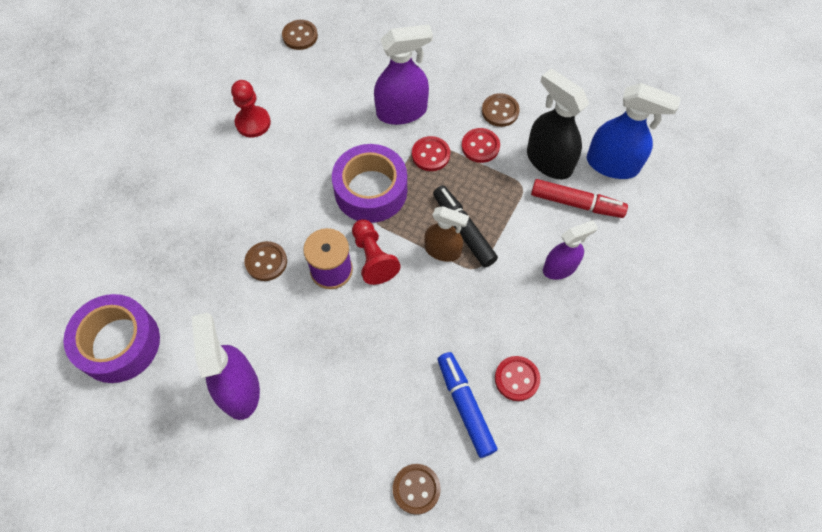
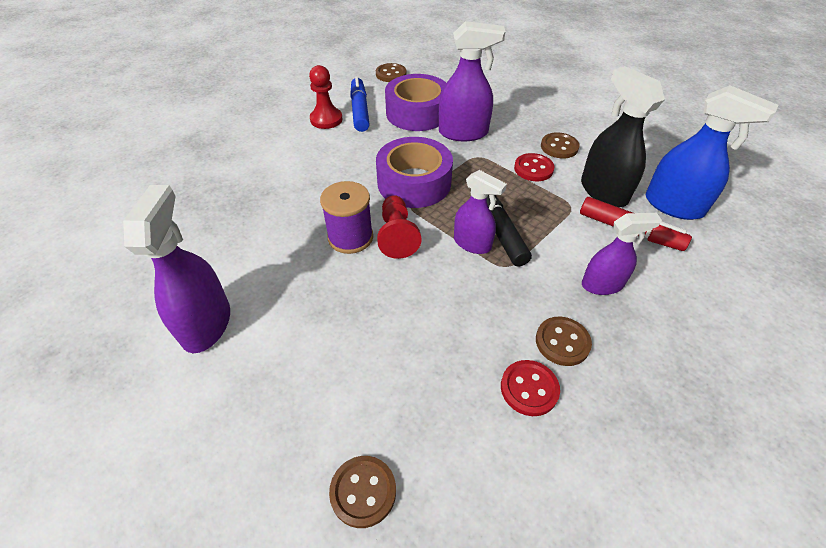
camera: 15 degrees right, 15 degrees down
(119, 343) = (114, 255): purple tape -> purple tape (417, 113)
(266, 262) = (289, 218): brown button -> brown button (562, 342)
(430, 155) = (482, 167): red button -> none
(443, 250) = (472, 243): brown spray bottle -> purple spray bottle
(465, 406) = (456, 404): blue marker -> blue marker (359, 110)

